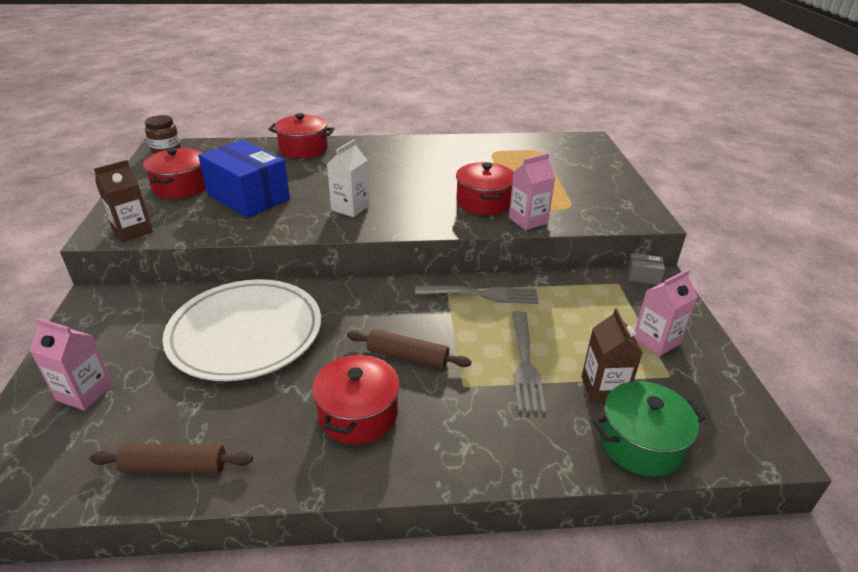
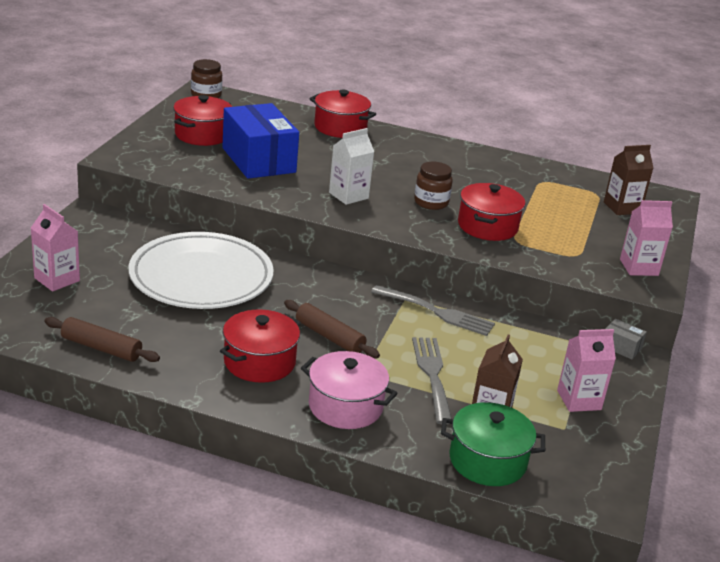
camera: 20 degrees right, 5 degrees down
(132, 231) = (142, 163): brown carton -> brown carton (622, 208)
(423, 194) = (431, 202): none -> brown jar
(473, 434) = (345, 406): none -> pink pot
(525, 363) = (432, 375): grey fork -> grey fork turned 150 degrees clockwise
(528, 220) = (519, 255): pink carton -> pink carton (639, 267)

